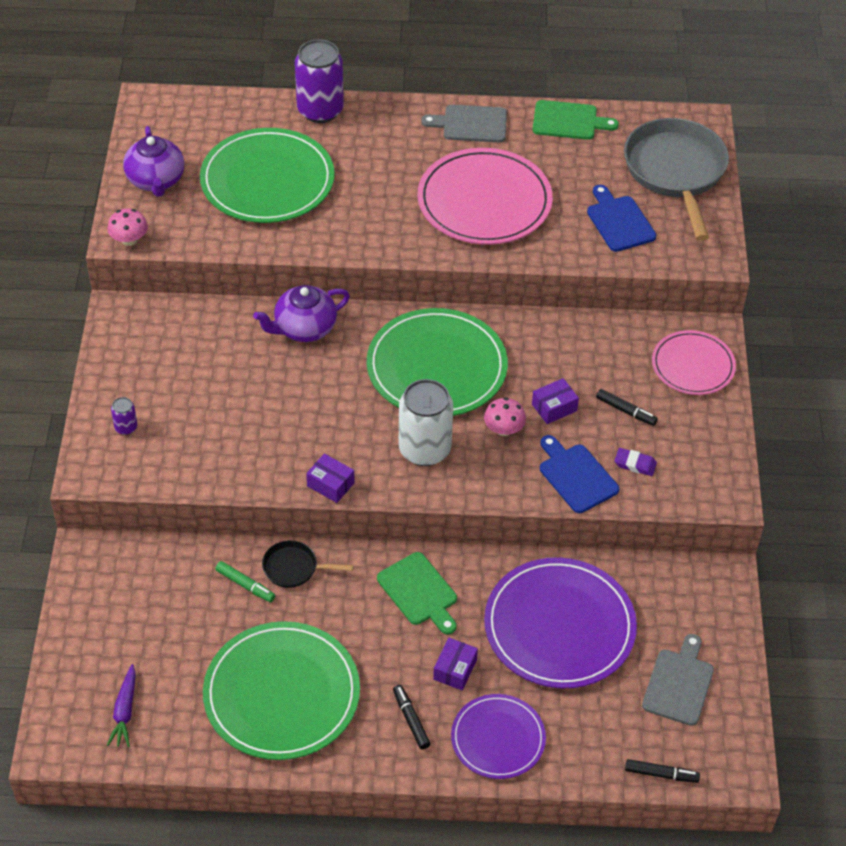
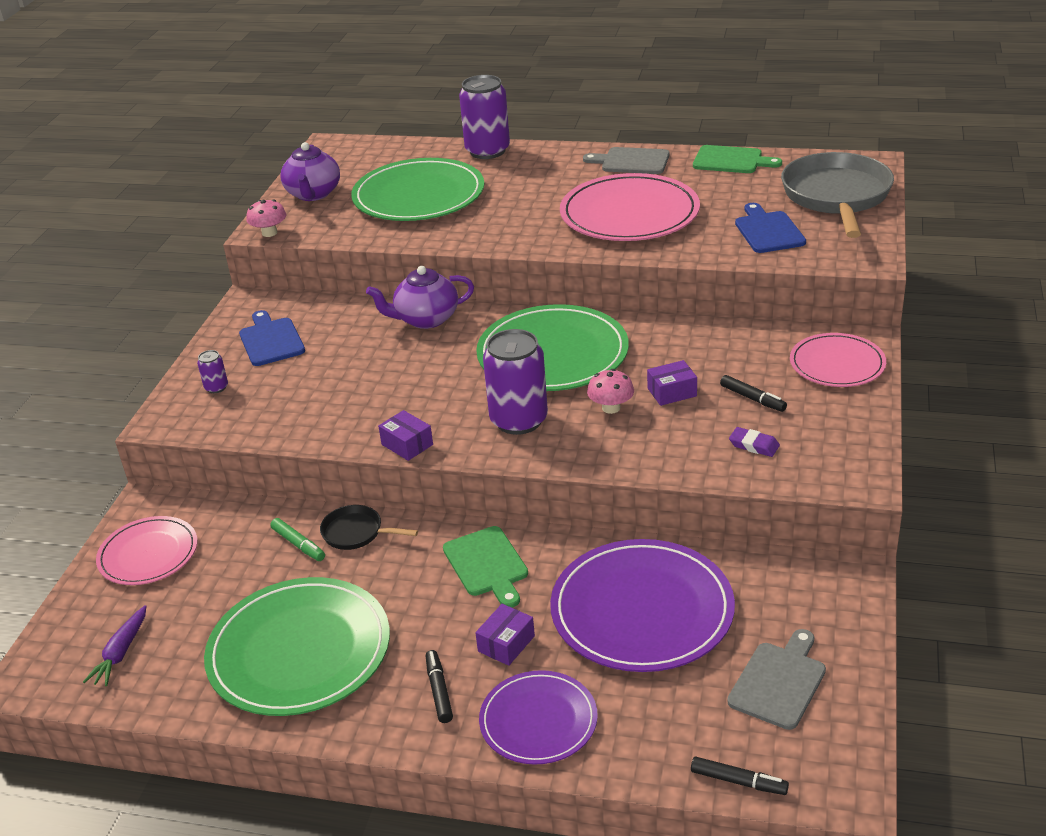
camera: 15 degrees right, 15 degrees down
(109, 607) = (148, 554): none -> pink plate
(424, 449) = (519, 420): white can -> purple can
(576, 476) = (683, 452): blue cutting board -> blue cutting board (271, 340)

